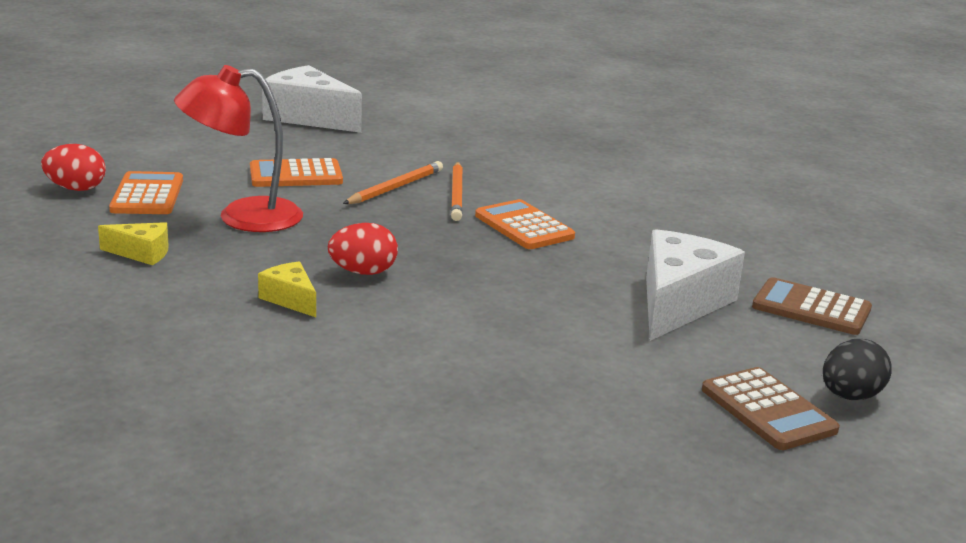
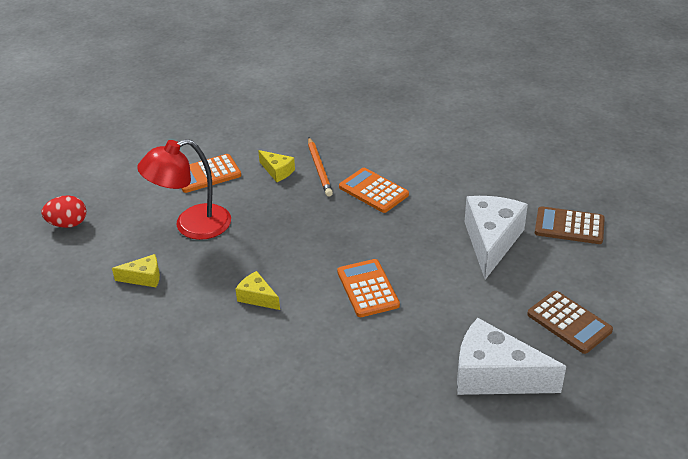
camera: 10 degrees left, 15 degrees up
(147, 195) = (118, 219): orange calculator -> orange calculator (367, 288)
(309, 117) = (188, 110): white cheese -> white cheese (494, 375)
(363, 272) = (291, 261): red egg -> none
(395, 187) = (277, 171): orange pencil -> yellow cheese
(850, 396) = (611, 299): black egg -> none

